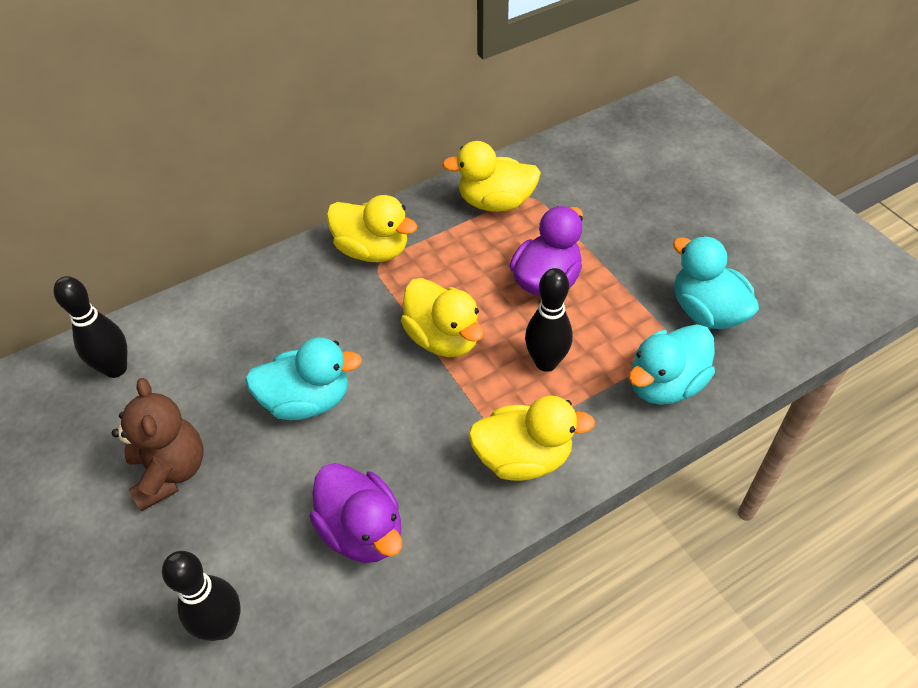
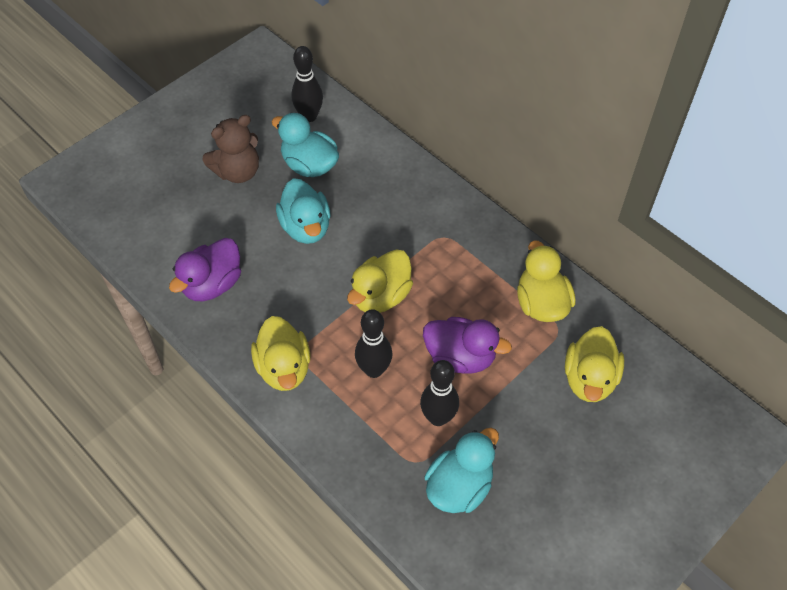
camera: 75 degrees right, 5 degrees up
(223, 626) = (141, 231): black bowling pin -> black bowling pin (438, 417)
(372, 250) = (457, 229): yellow duck -> yellow duck (589, 379)
(665, 384) = (372, 459): turquoise duck -> turquoise duck (309, 165)

